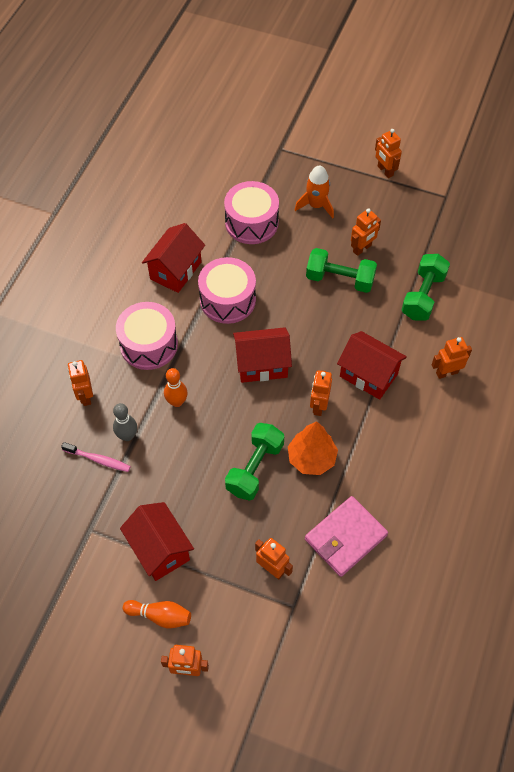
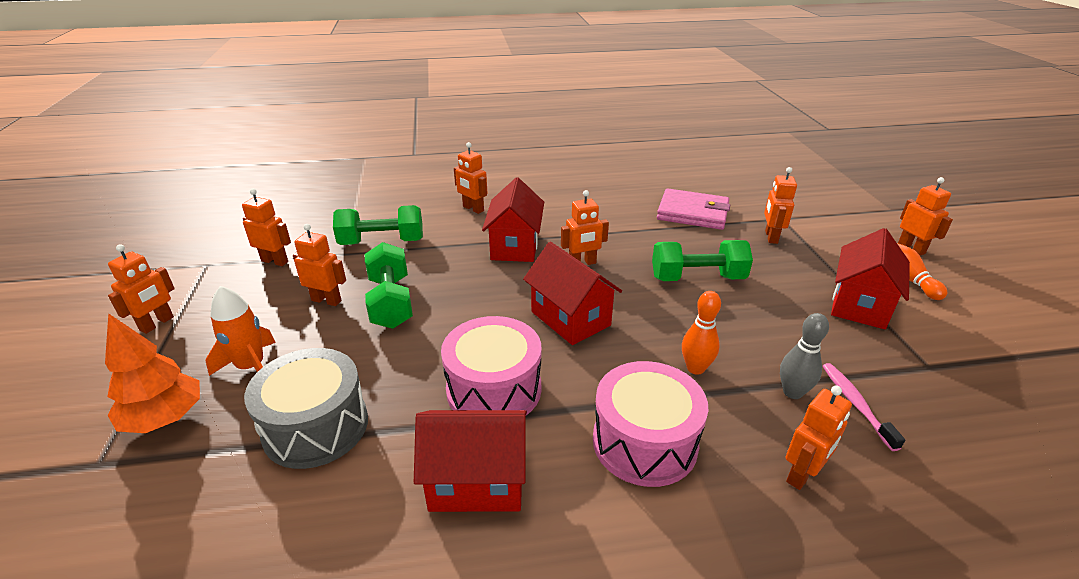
camera: 120 degrees left, 25 degrees down
(251, 223) = (316, 426): pink drum -> grey drum
(311, 458) = (644, 250): orange tree -> orange tree (165, 418)
(429, 231) = (275, 261): none -> orange robot

